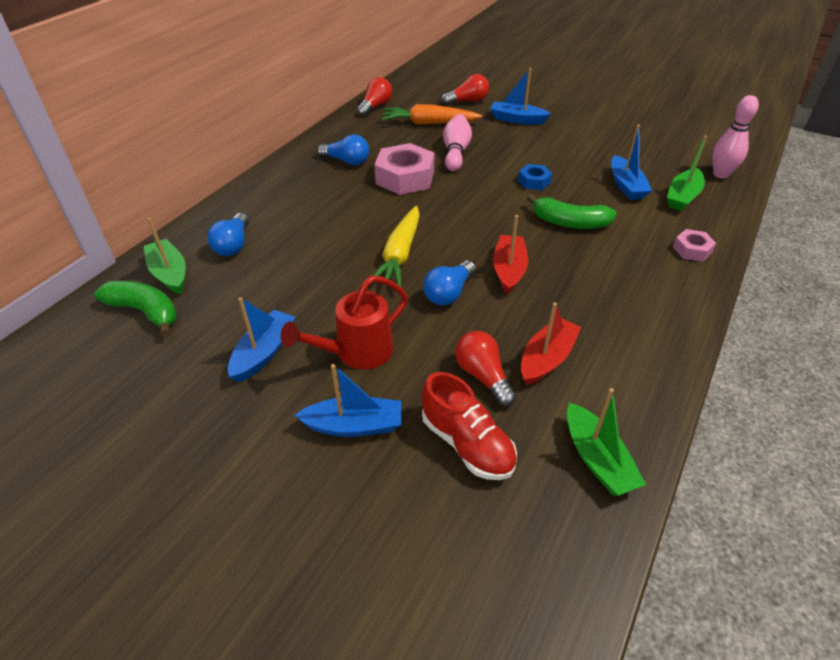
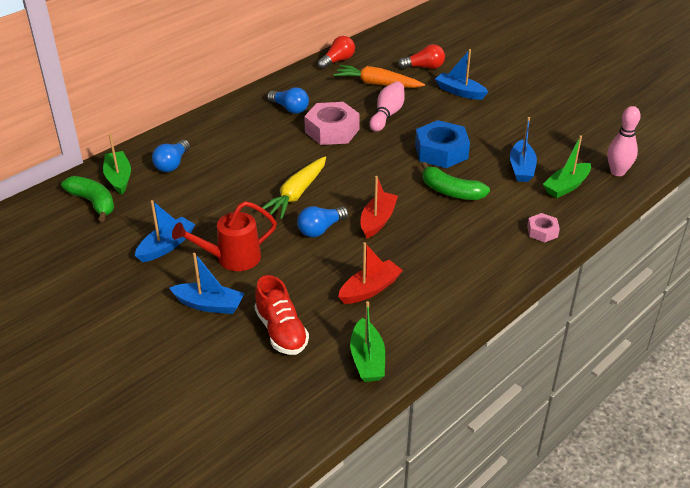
camera: 15 degrees right, 5 degrees down
(483, 376) = (315, 291): red light bulb -> none
(534, 181) = (441, 152): blue nut -> blue nut, size x1.94

